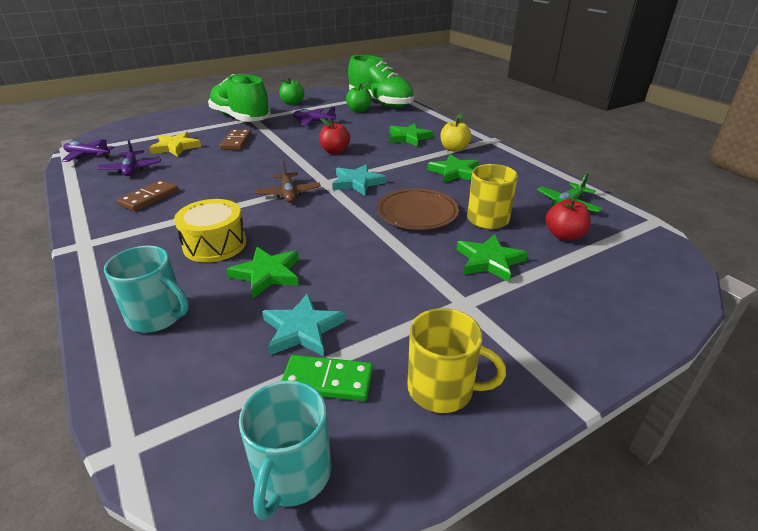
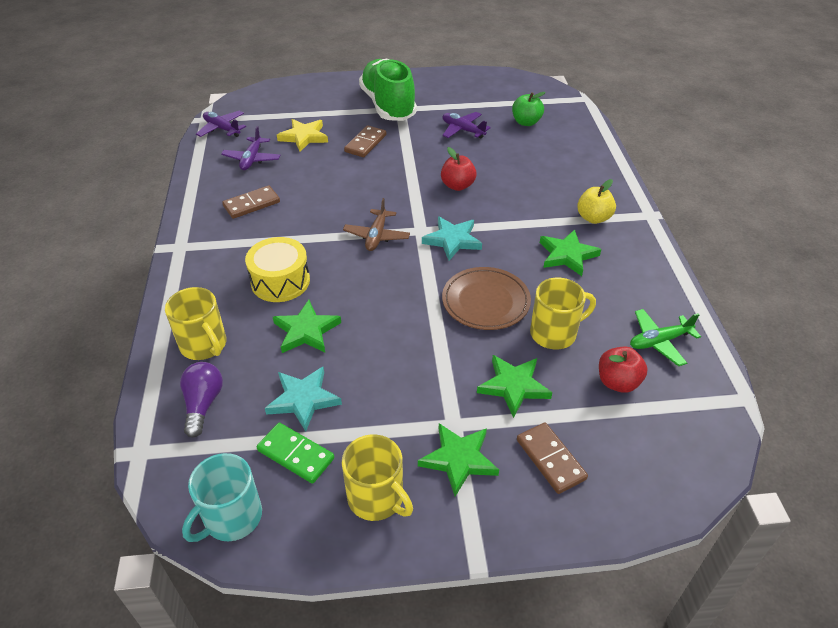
camera: 25 degrees right, 10 degrees up
(157, 316) = (204, 345): turquoise mug -> yellow mug
(186, 370) = (203, 404): none -> purple light bulb
(292, 103) = (457, 91): green apple -> none
(380, 103) = (561, 114): green shoe -> none
(408, 137) = (553, 185): green star -> green star (459, 459)
(566, 302) = (550, 459): none -> brown domino

